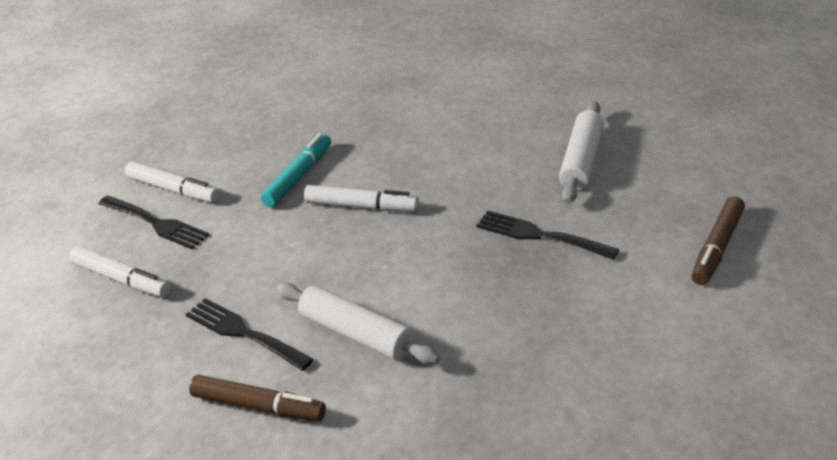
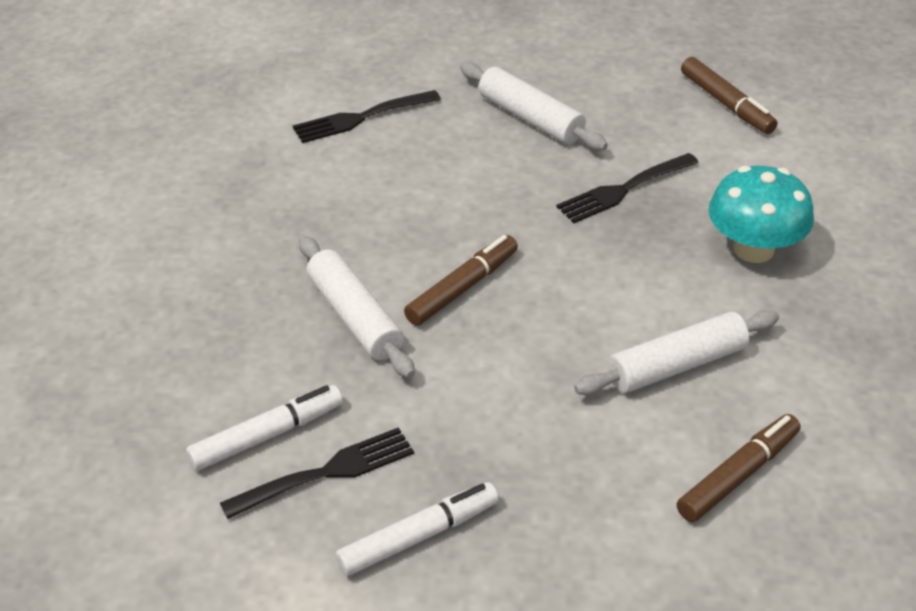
camera: 65 degrees left, 5 degrees up
(244, 333) = (611, 451): black fork -> black fork (361, 118)
(298, 177) = (354, 317): turquoise marker -> white rolling pin
(361, 206) = (462, 288): white marker -> brown marker
(531, 328) = (753, 249): none -> turquoise mushroom

